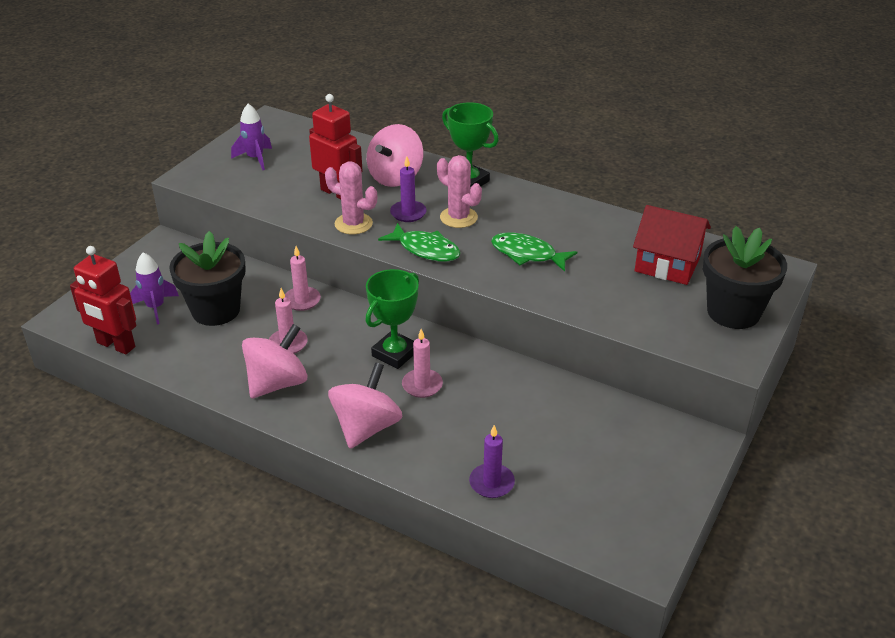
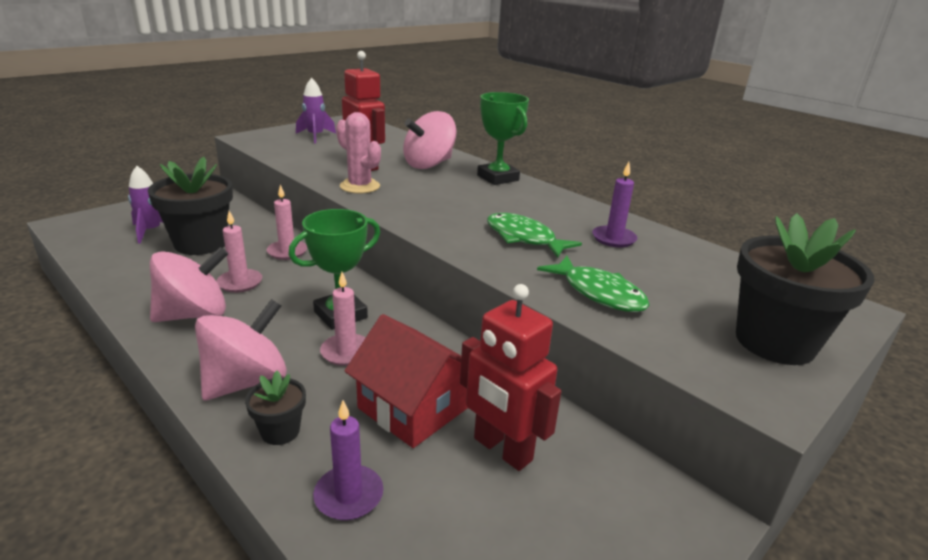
camera: 15 degrees right, 10 degrees down
(115, 345) = (83, 251): red robot -> red robot (502, 449)
(408, 213) = (420, 188): purple candle -> purple candle (613, 239)
(419, 455) = (280, 431): none -> black flower pot
(426, 249) = (415, 215): green fish -> green fish (599, 293)
(458, 217) = (468, 199): pink cactus -> none
(667, 264) = (693, 276): red house -> red house (413, 408)

